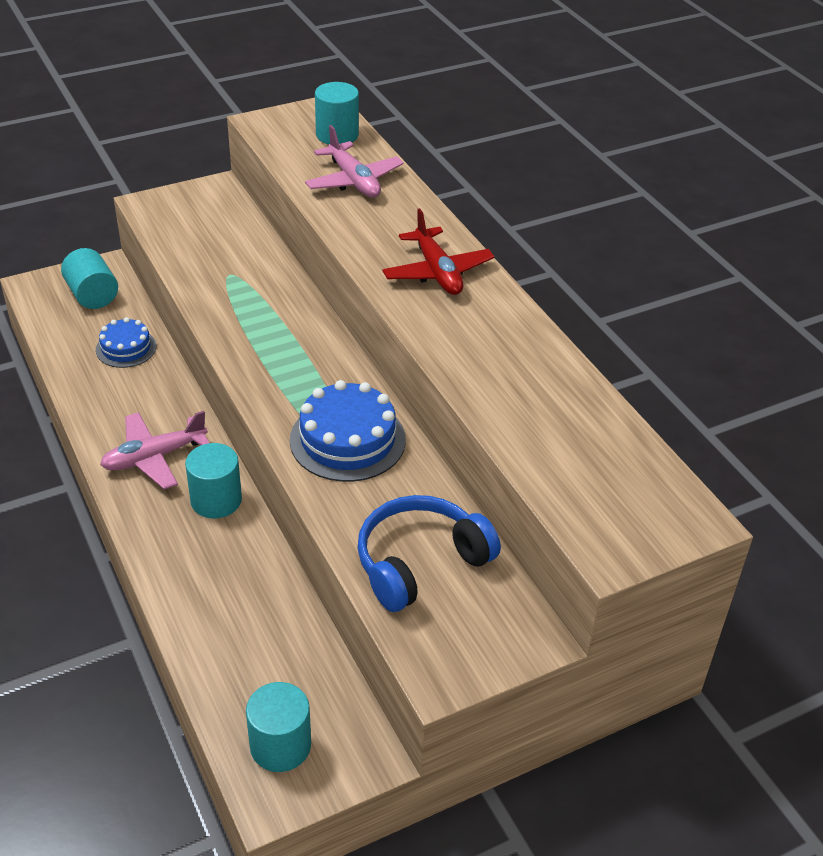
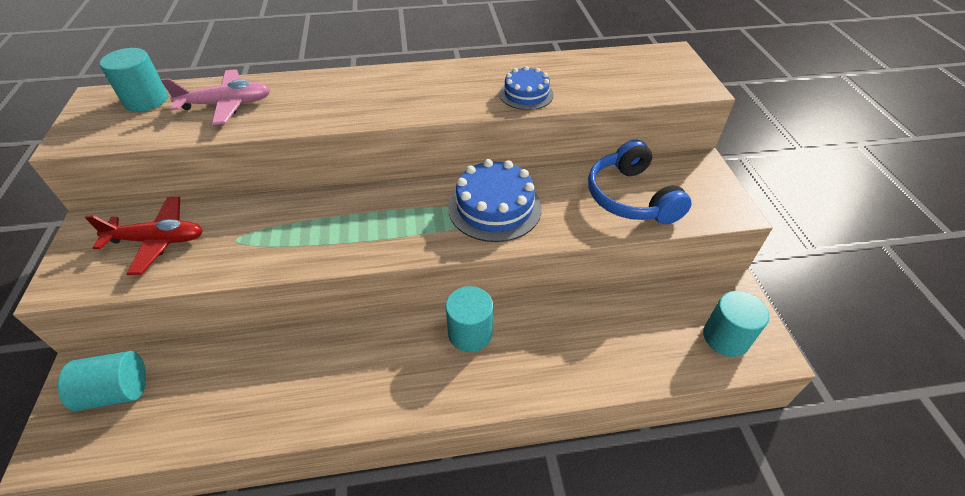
camera: 70 degrees left, 5 degrees up
(126, 348) = (227, 372): blue cake -> blue cake (526, 94)
(154, 457) = (397, 371): pink plane -> none
(437, 272) = (385, 90): red plane -> red plane (158, 241)

